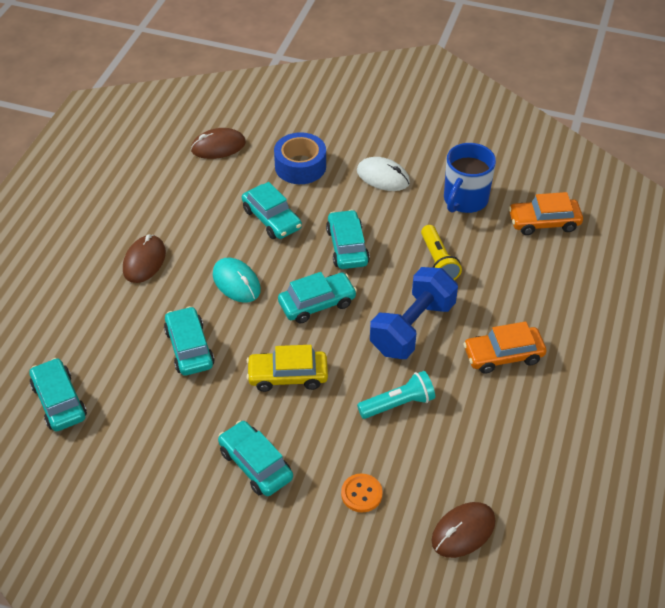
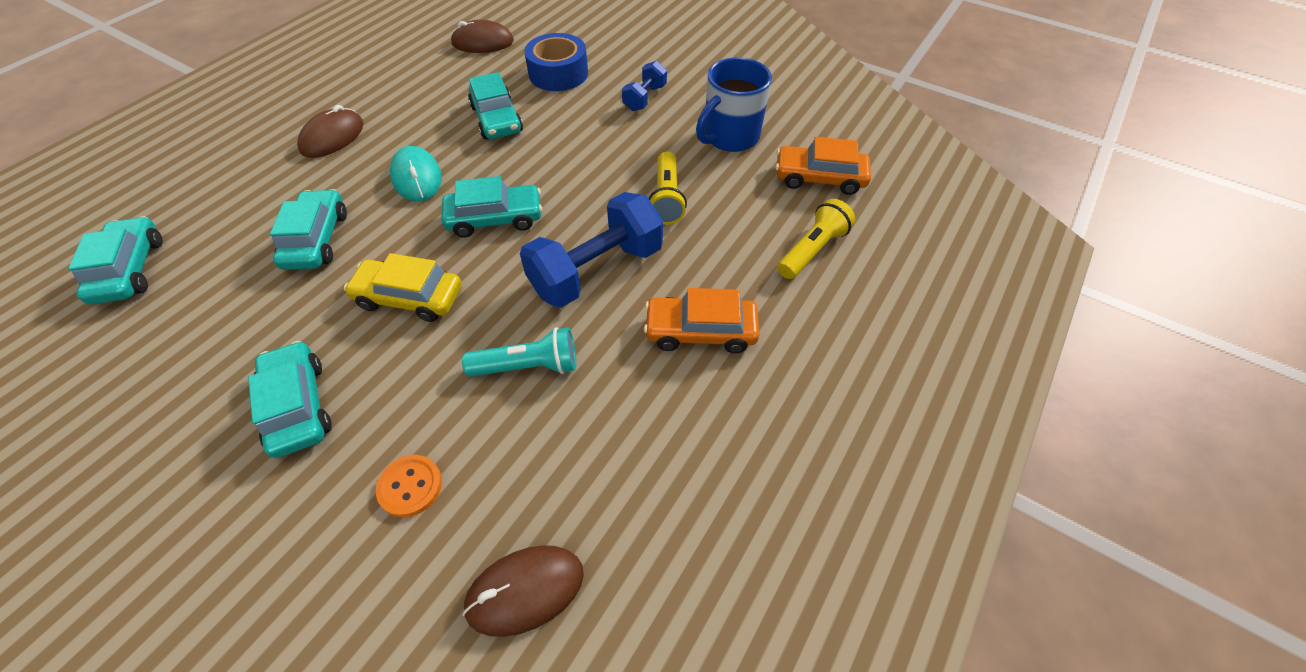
camera: 15 degrees right, 5 degrees up
(347, 247) = (565, 162): turquoise car -> none
(383, 177) = (644, 98): white mouse -> blue dumbbell
(557, 280) = (812, 250): none -> yellow flashlight

